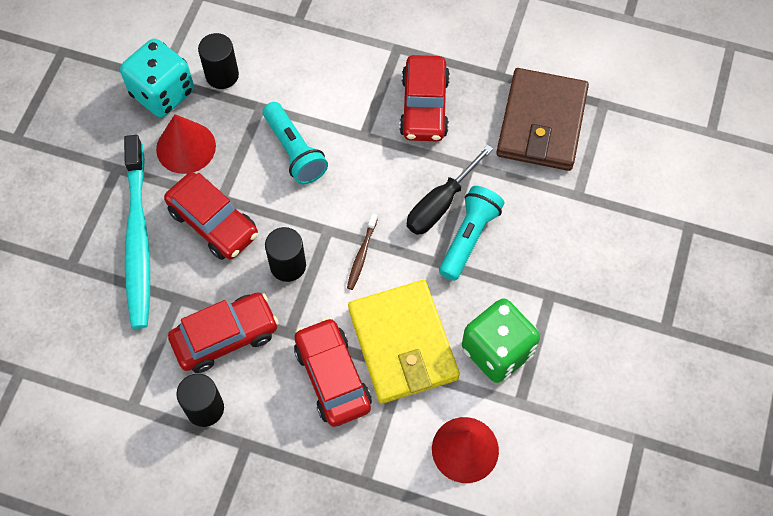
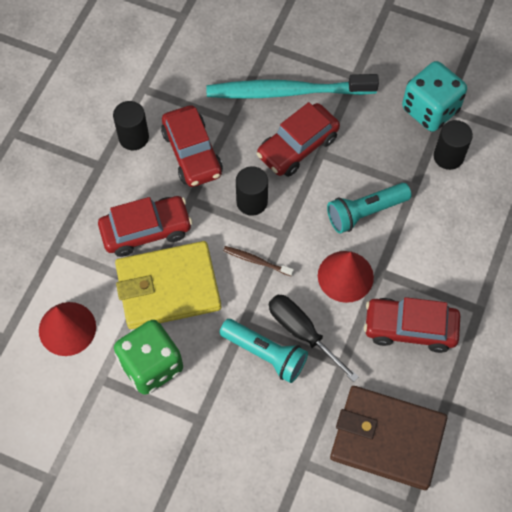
camera: 95 degrees right, 0 degrees up
(186, 147) = (373, 127): red cone -> red cone (345, 276)

